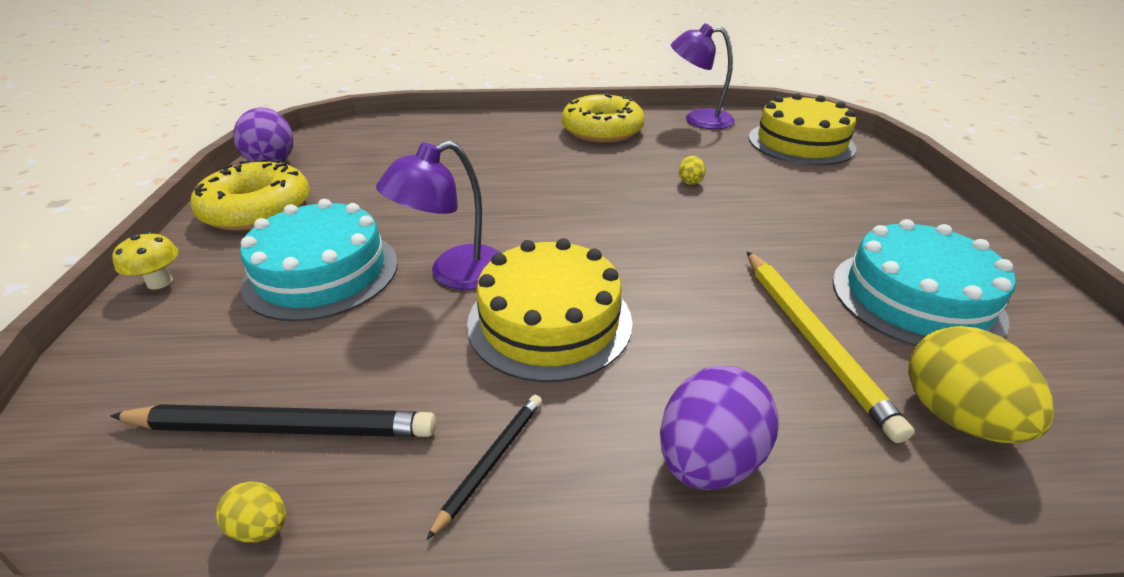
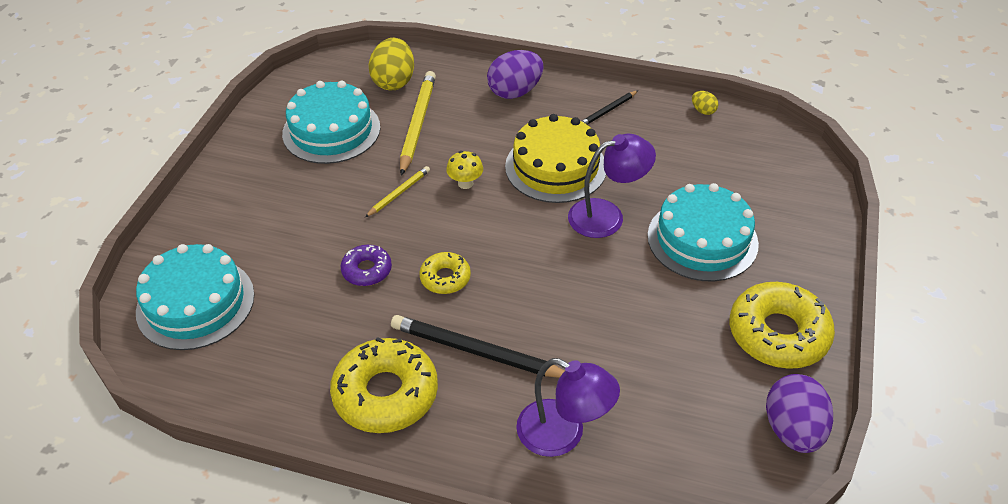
camera: 160 degrees left, 10 degrees up
(160, 282) = (820, 259): yellow mushroom -> yellow mushroom (465, 183)
(283, 428) = (703, 144): black pencil -> black pencil (476, 351)
(611, 189) = (445, 278): none -> yellow donut
(690, 181) = (367, 270): yellow egg -> purple donut
(698, 119) = (251, 387): purple lamp -> purple lamp (563, 434)
(732, 245) = (399, 193): none -> yellow pencil
(801, 143) = (195, 303): yellow cake -> turquoise cake

